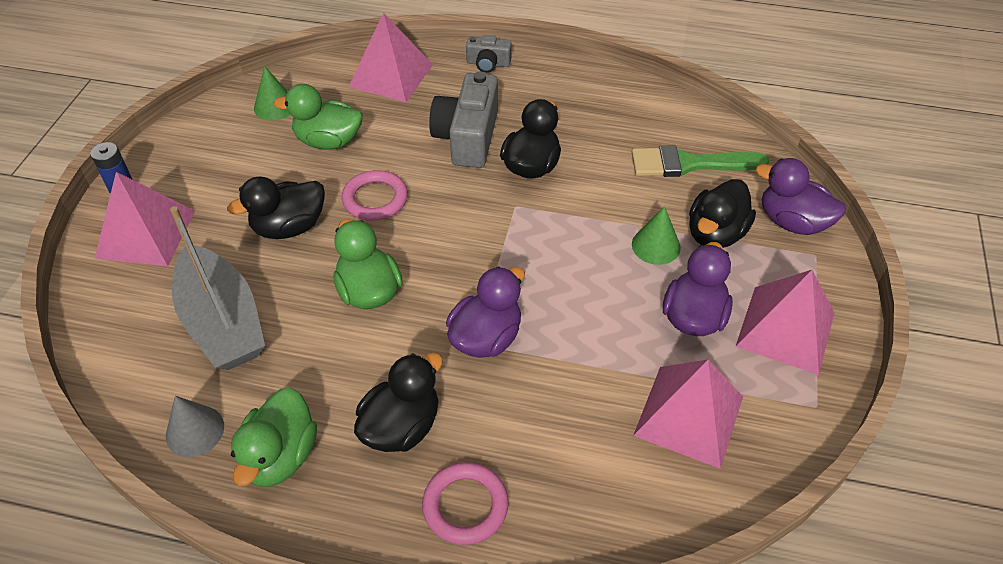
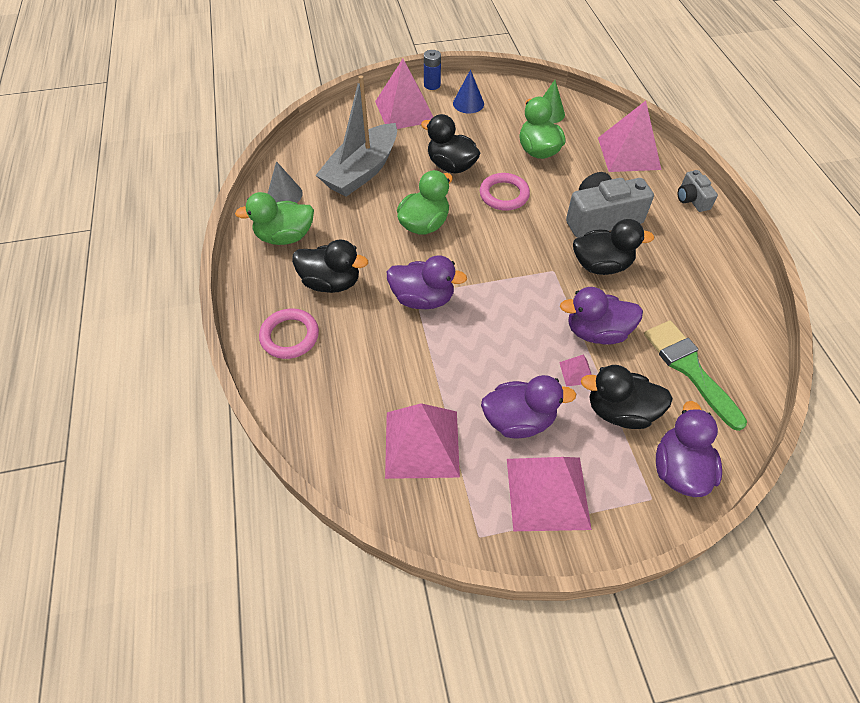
camera: 65 degrees right, 5 degrees up
(191, 167) = (468, 103): none -> blue cone
(614, 208) = (596, 332): none -> purple duck
(656, 246) = (576, 372): green cone -> pink pyramid

